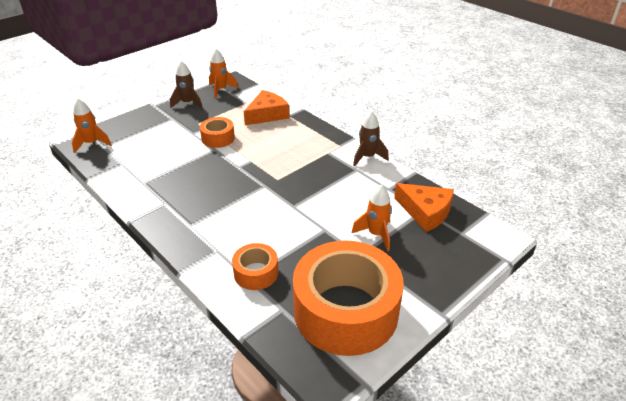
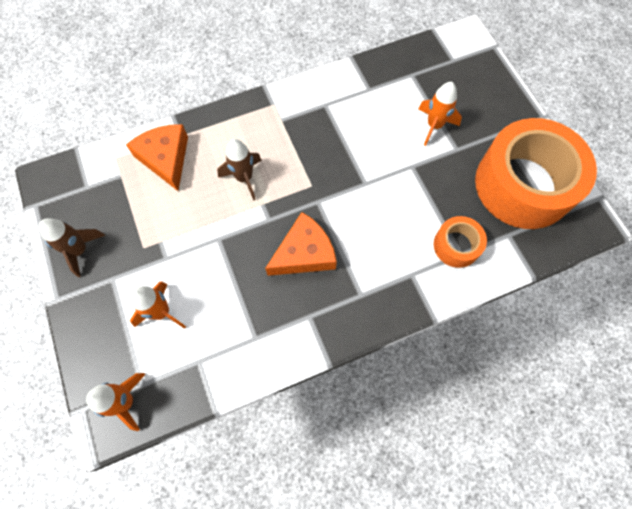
camera: 70 degrees left, 30 degrees up
(218, 138) = (194, 229): orange tape -> none
(221, 90) = (66, 199): orange rocket -> orange rocket (161, 312)
(367, 157) = (308, 87): brown rocket -> brown rocket (244, 178)
(425, 212) = (415, 74): orange cheese -> orange cheese (304, 253)

